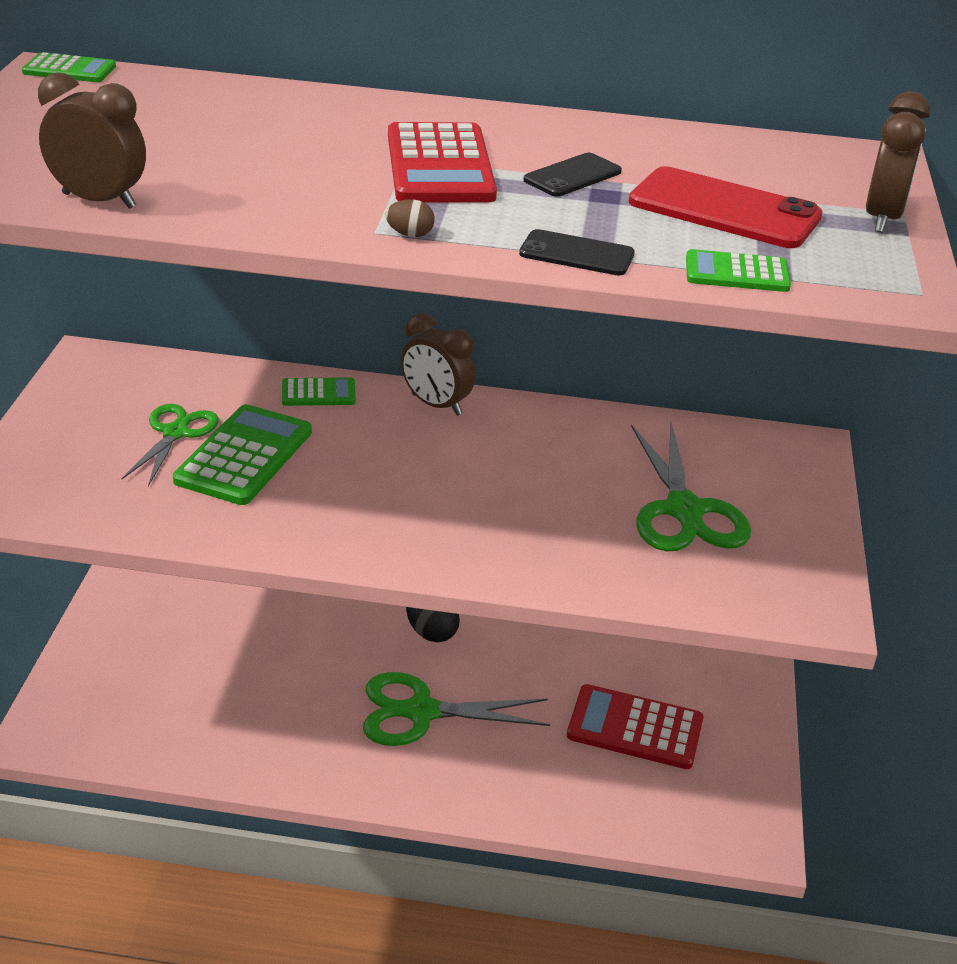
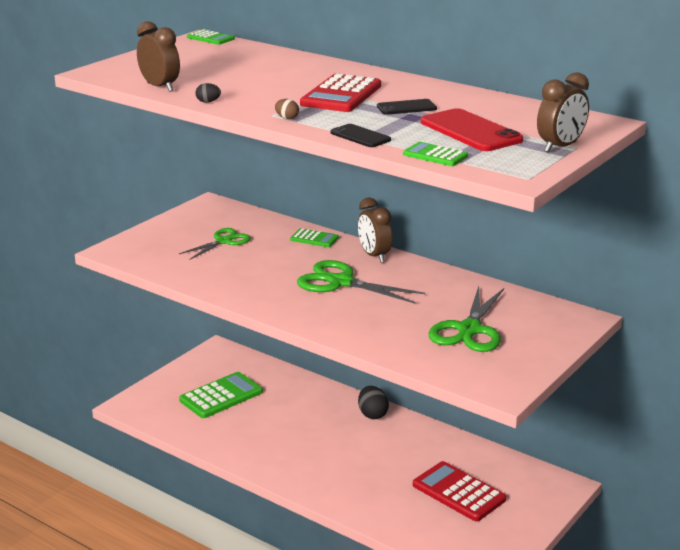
camera: 30 degrees right, 10 degrees down
(229, 221) = (208, 102): none -> black egg
(244, 456) = (249, 257): green calculator -> green calculator (221, 396)
(421, 712) = (335, 449): green scissors -> green scissors (340, 282)

